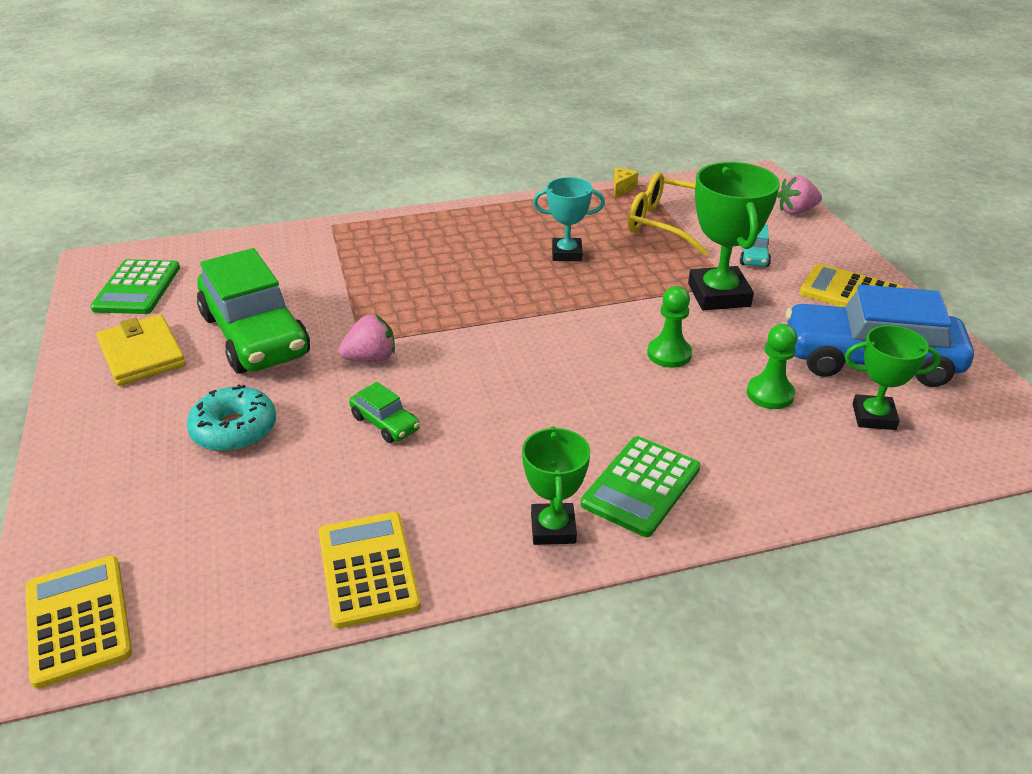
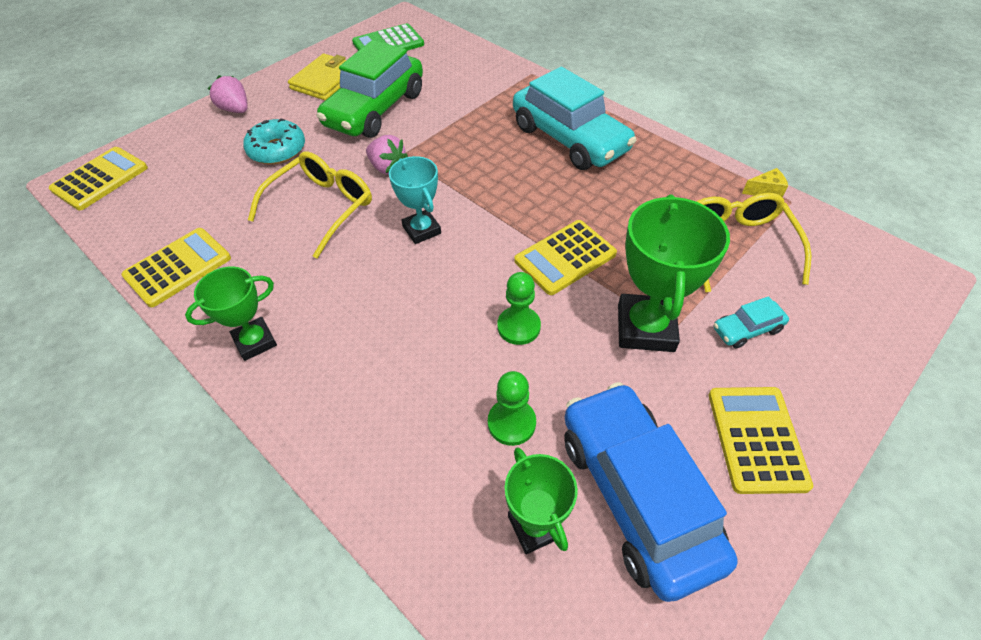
camera: 60 degrees right, 15 degrees up
(385, 423) = (321, 208): green car -> yellow glasses
(457, 242) = (569, 139): none -> turquoise car
(566, 254) = (615, 203): turquoise trophy -> turquoise trophy (421, 230)
(609, 302) = (565, 257): none -> yellow calculator
(641, 486) = (328, 375): green calculator -> none
(719, 295) = (645, 328): green trophy -> green trophy turned 45 degrees counterclockwise
(796, 211) = (882, 335): pink strawberry -> pink strawberry (235, 109)

